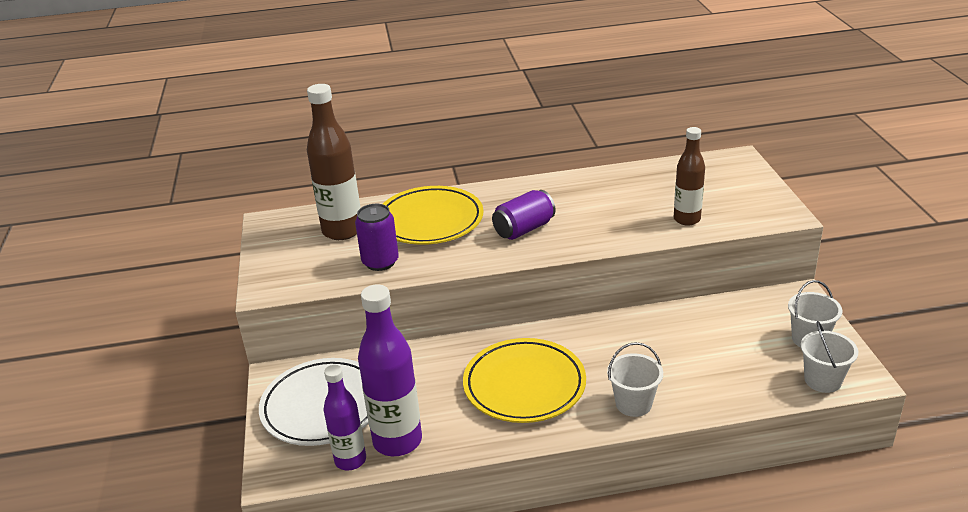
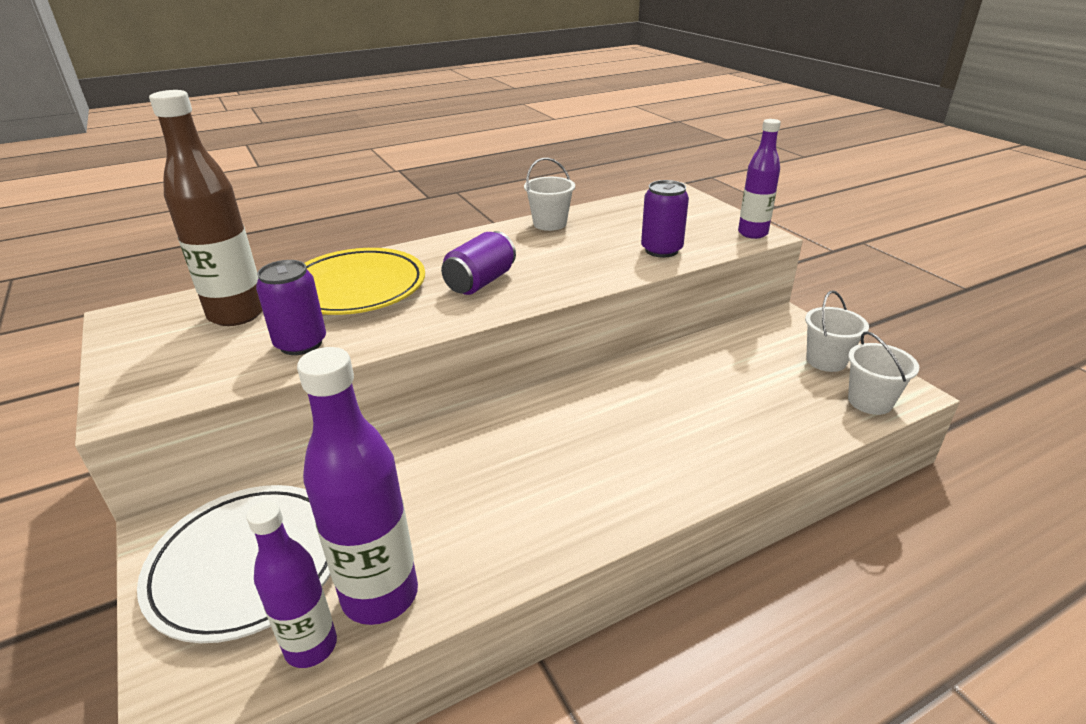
camera: 20 degrees left, 0 degrees up
(524, 385) = (534, 474): yellow plate -> none
(633, 404) = (681, 470): white bucket -> white bucket (550, 224)
(687, 219) = (661, 250): brown bottle -> purple can
(780, 213) = (752, 233): none -> purple bottle

